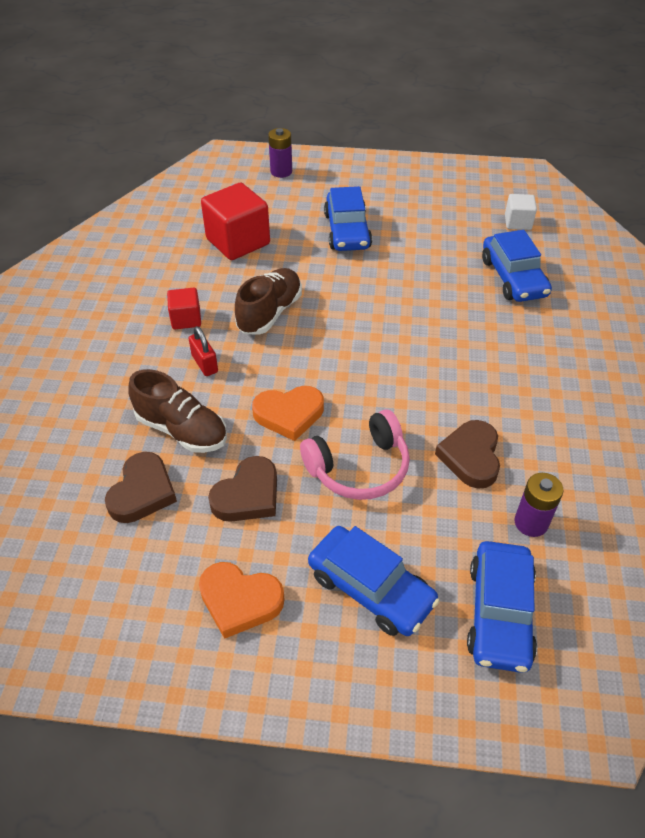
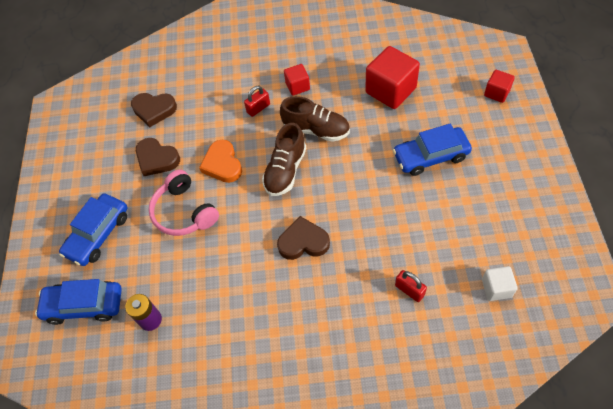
camera: 85 degrees right, 10 degrees up
(182, 430) = (201, 113): brown shoe -> brown shoe (285, 170)
(240, 601) = (88, 174): orange heart -> none
(281, 172) = (497, 93): purple battery -> red cube
(471, 457) = (201, 277): brown heart -> brown heart (303, 242)
(513, 277) = (409, 290): blue car -> red padlock

